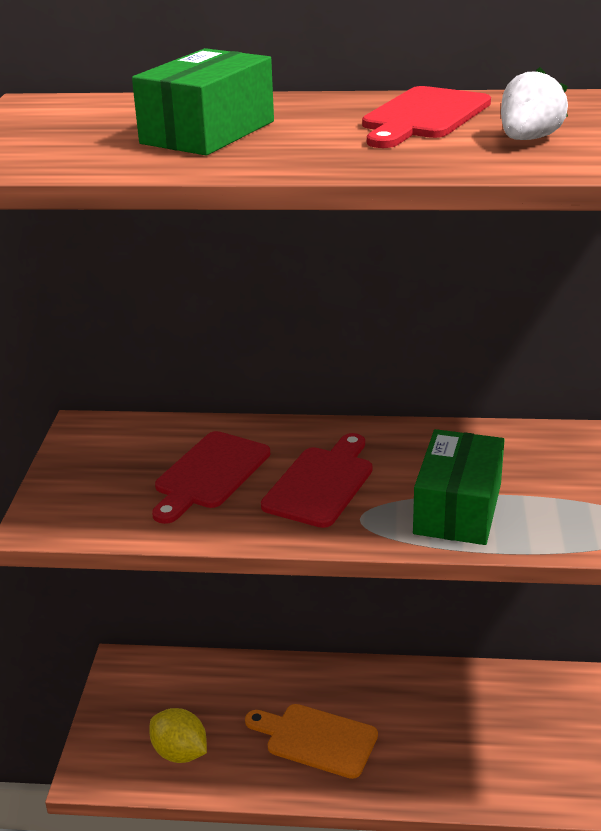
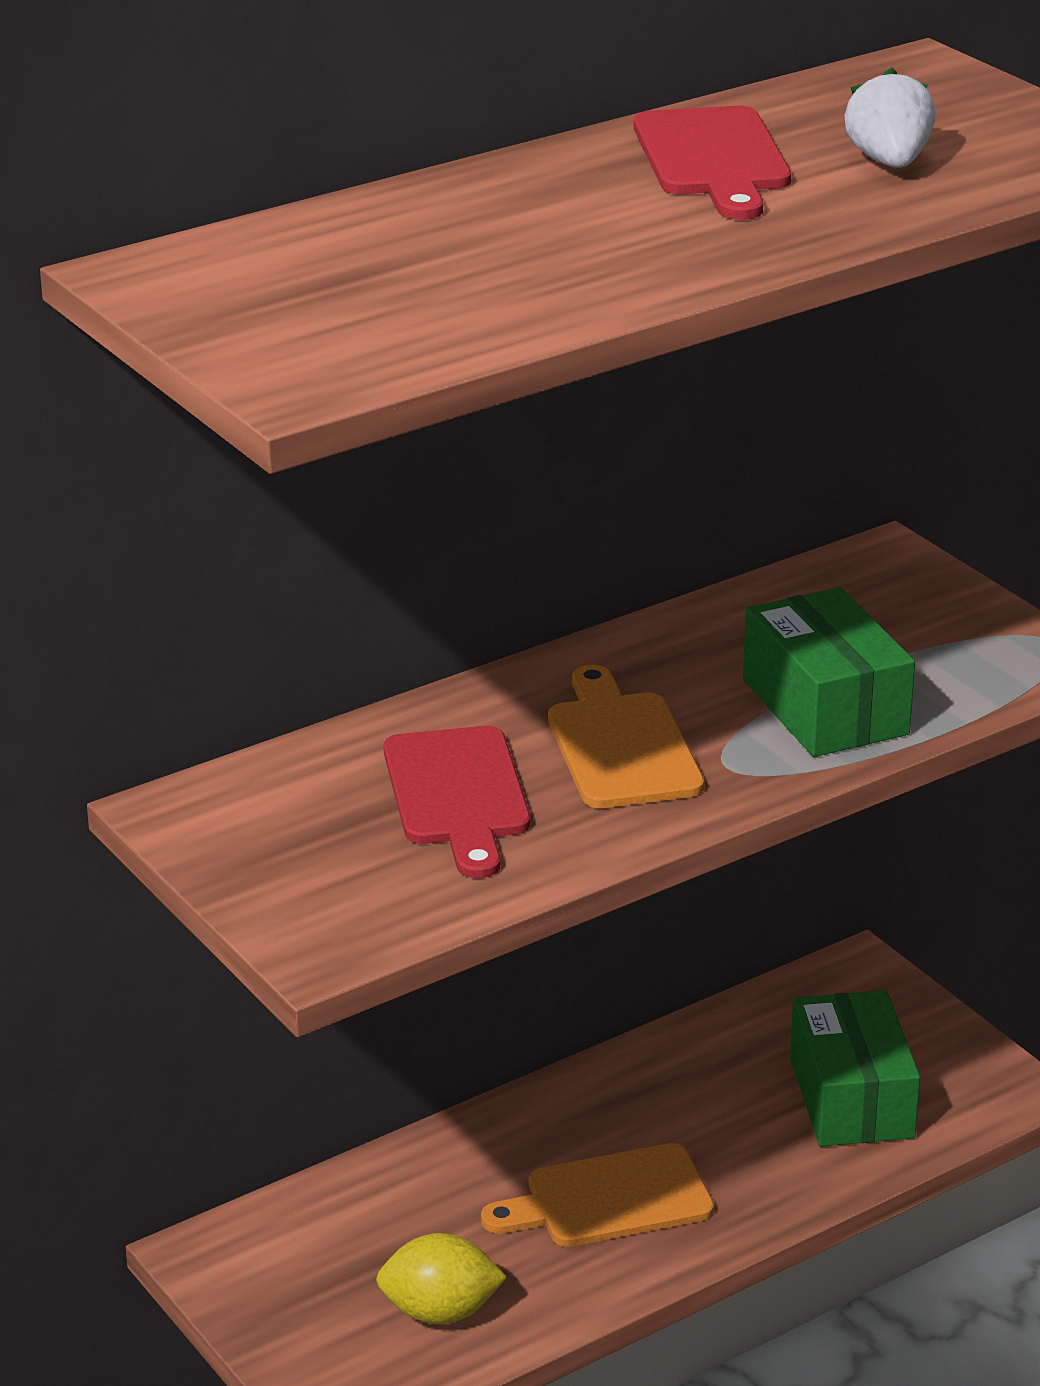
camera: 40 degrees left, 0 degrees up
(207, 132) = (498, 253): green box -> green box (851, 1098)
(321, 483) = (621, 746): red cutting board -> orange cutting board

